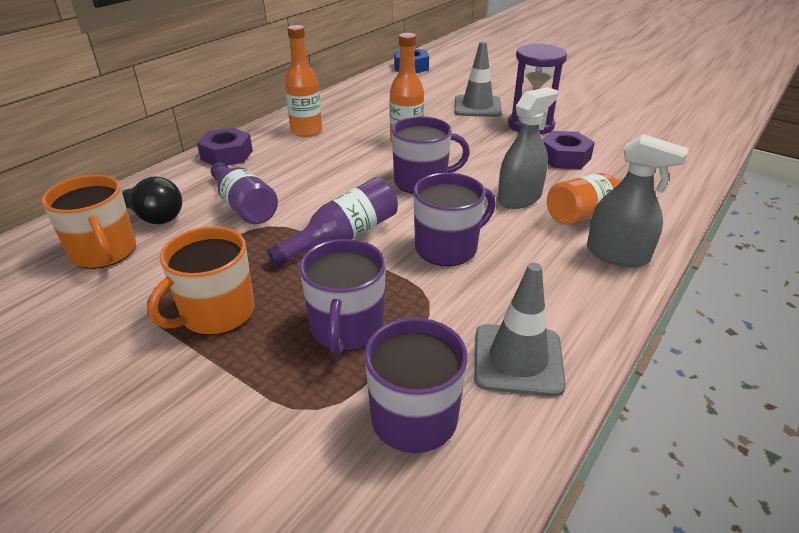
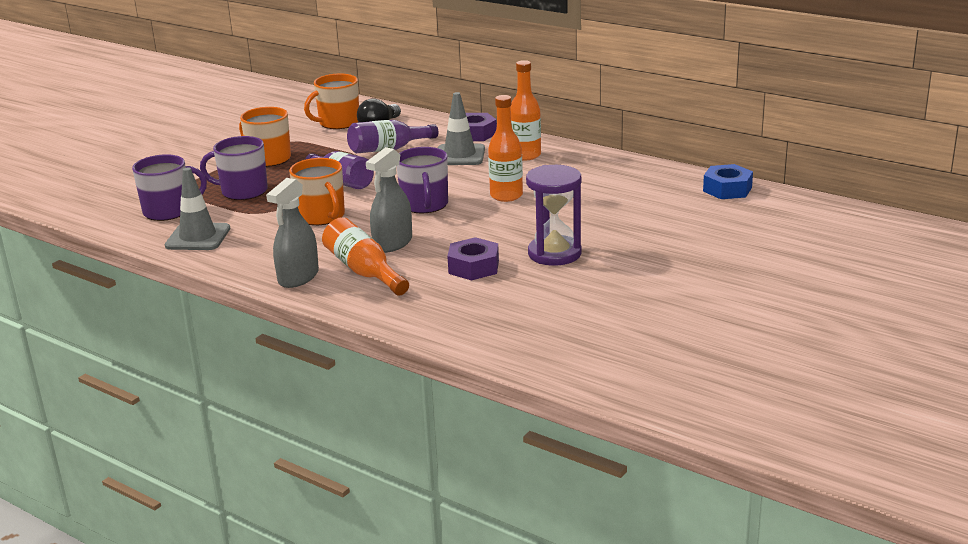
camera: 90 degrees right, 10 degrees down
(447, 248) = (321, 216): purple mug -> orange mug
(477, 107) = (604, 227): grey traffic cone -> grey traffic cone (459, 155)
(519, 198) = (393, 243): grey spray bottle -> grey spray bottle turned 75 degrees clockwise

